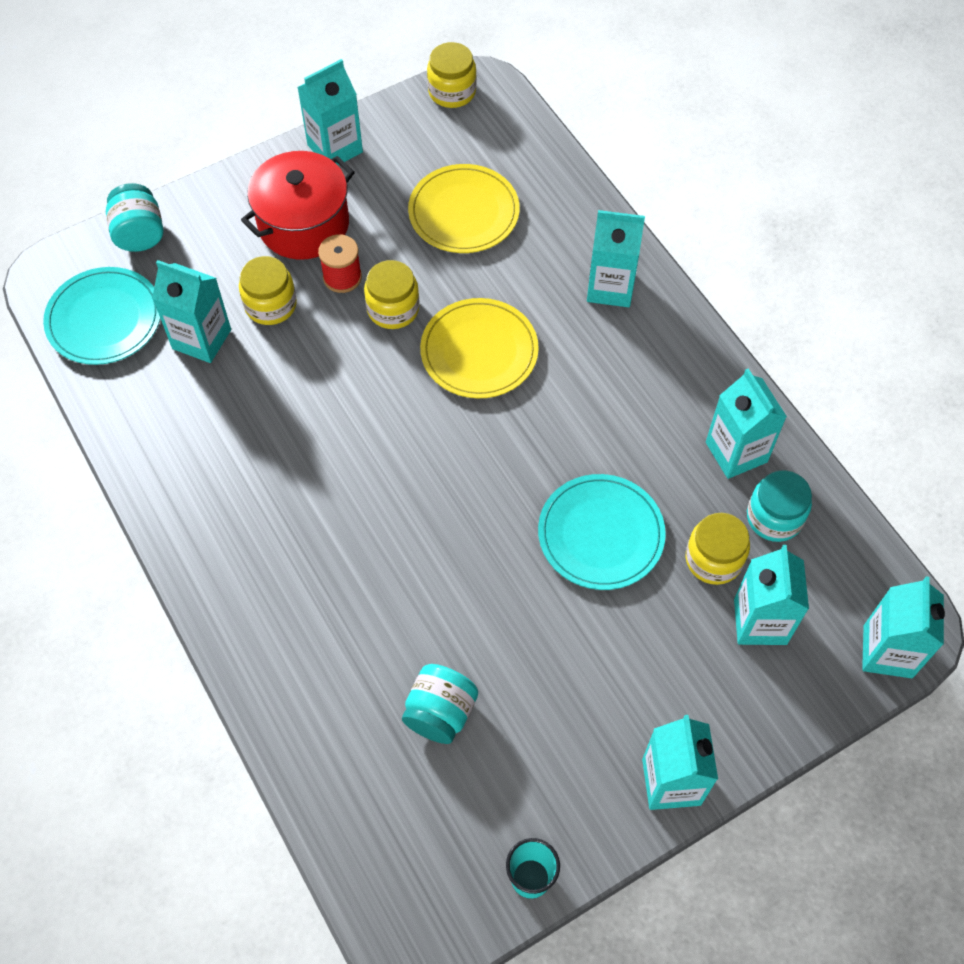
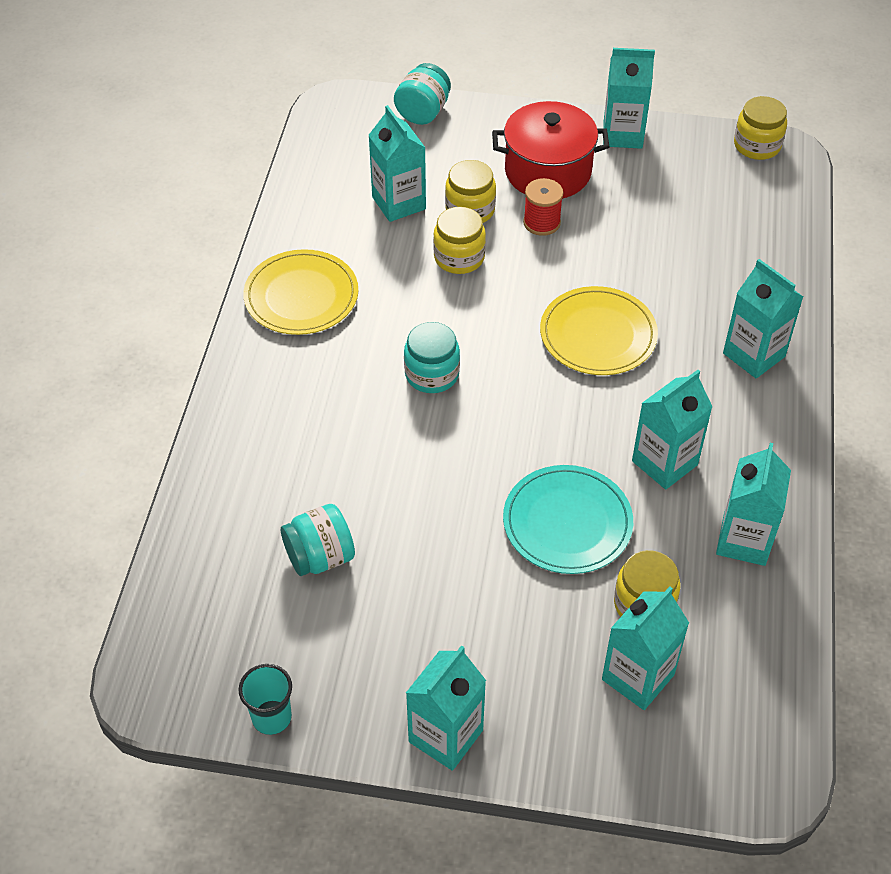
camera: 40 degrees right, 10 degrees down
(104, 319) = (345, 151): turquoise plate -> none
(393, 309) = (559, 266): yellow jar -> yellow jar (459, 257)
(464, 212) = (682, 233): yellow plate -> yellow plate (301, 296)
(774, 517) = (729, 610): turquoise jar -> turquoise jar (432, 374)
(887, 651) = (730, 781): turquoise carton -> turquoise carton (664, 463)

